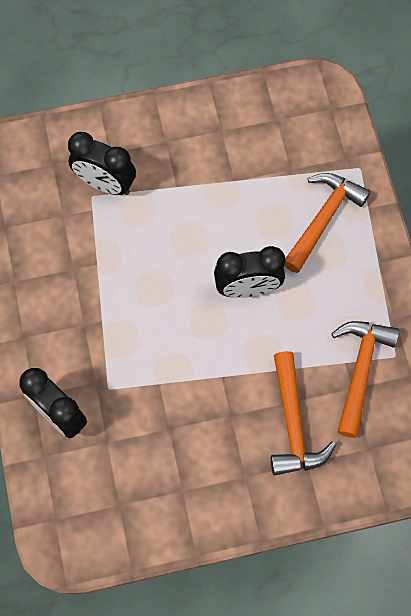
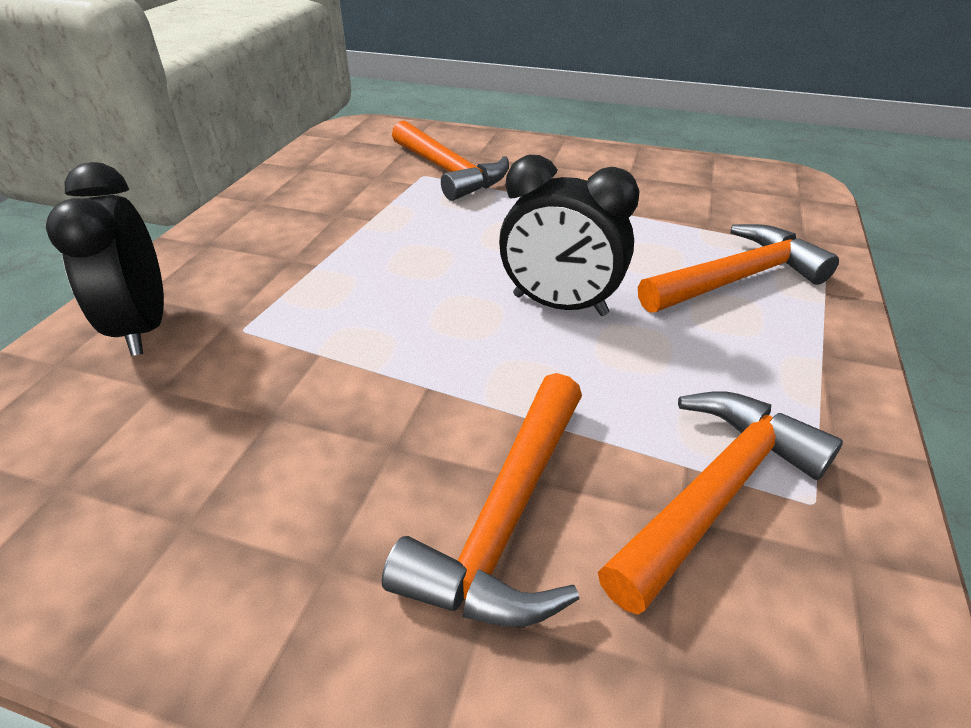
camera: 30 degrees right, 30 degrees down
(105, 184) = (449, 171): black clock -> orange hammer

